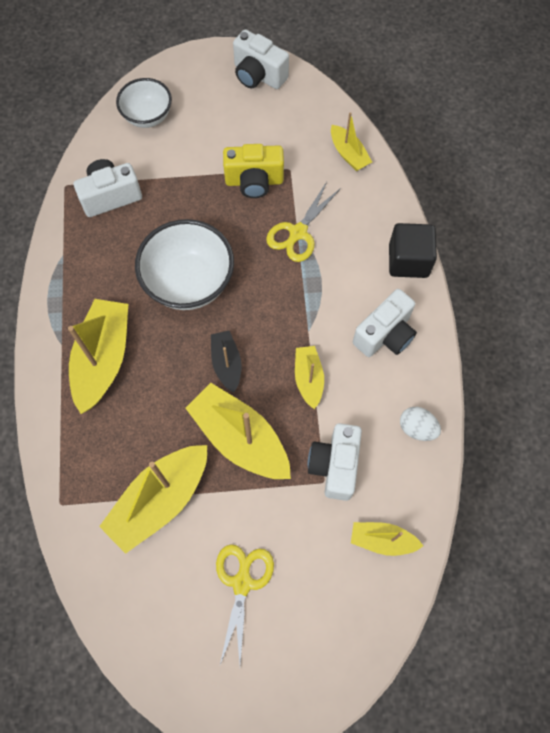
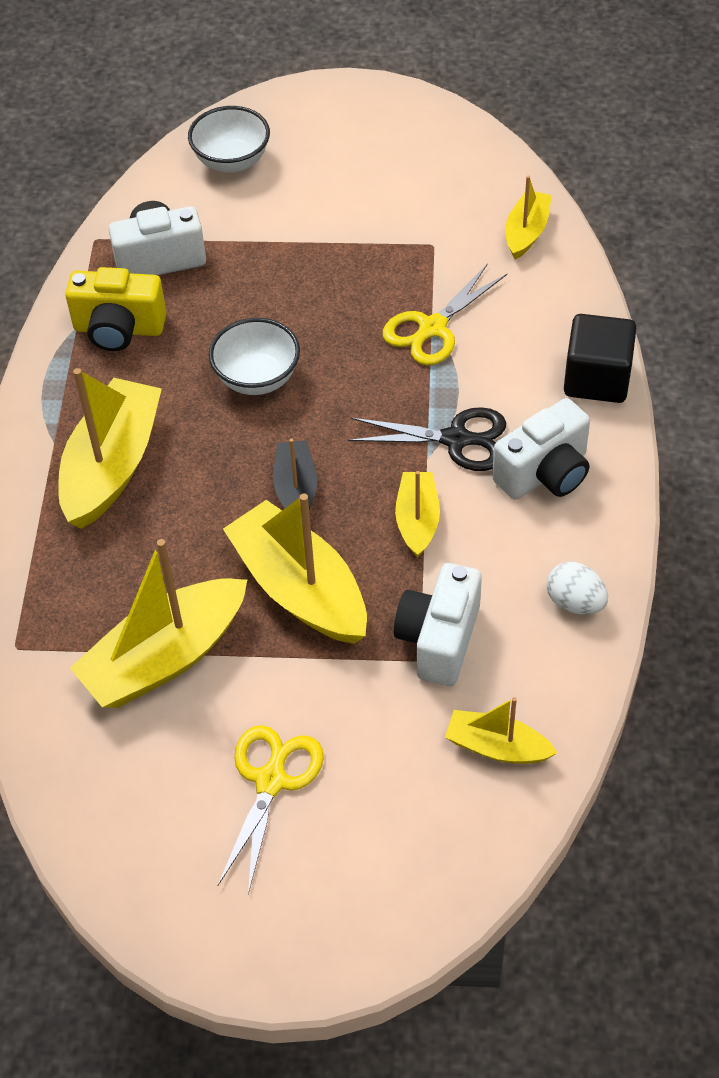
camera: 10 degrees right, 15 degrees down
(189, 282) = (257, 378): white bowl -> white bowl, size x0.63
(254, 181) = (377, 256): yellow camera -> yellow camera (119, 329)
(258, 75) = (405, 121): white camera -> none
(325, 315) = (457, 439): none -> black scissors
(348, 154) = (526, 232): yellow boat -> yellow boat turned 135 degrees counterclockwise

